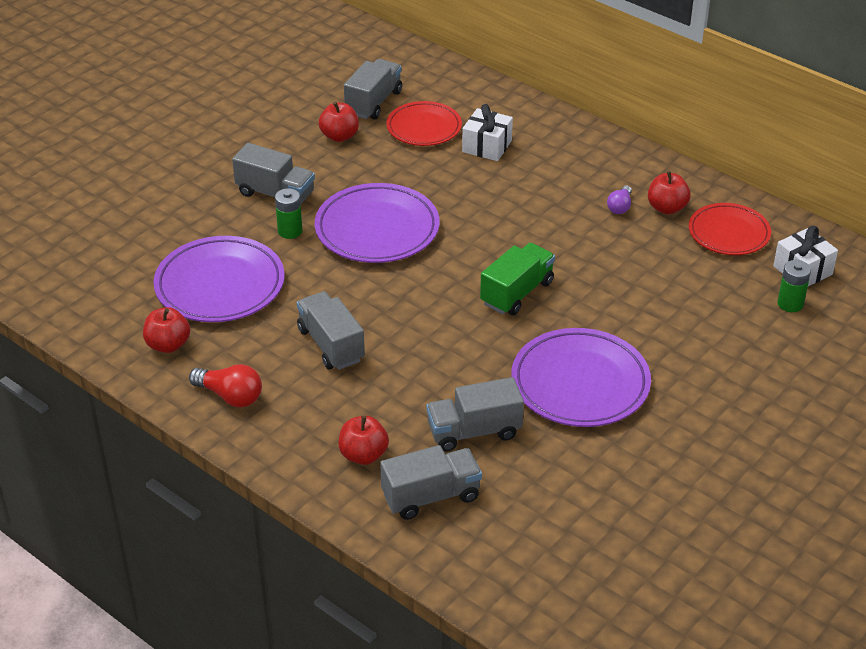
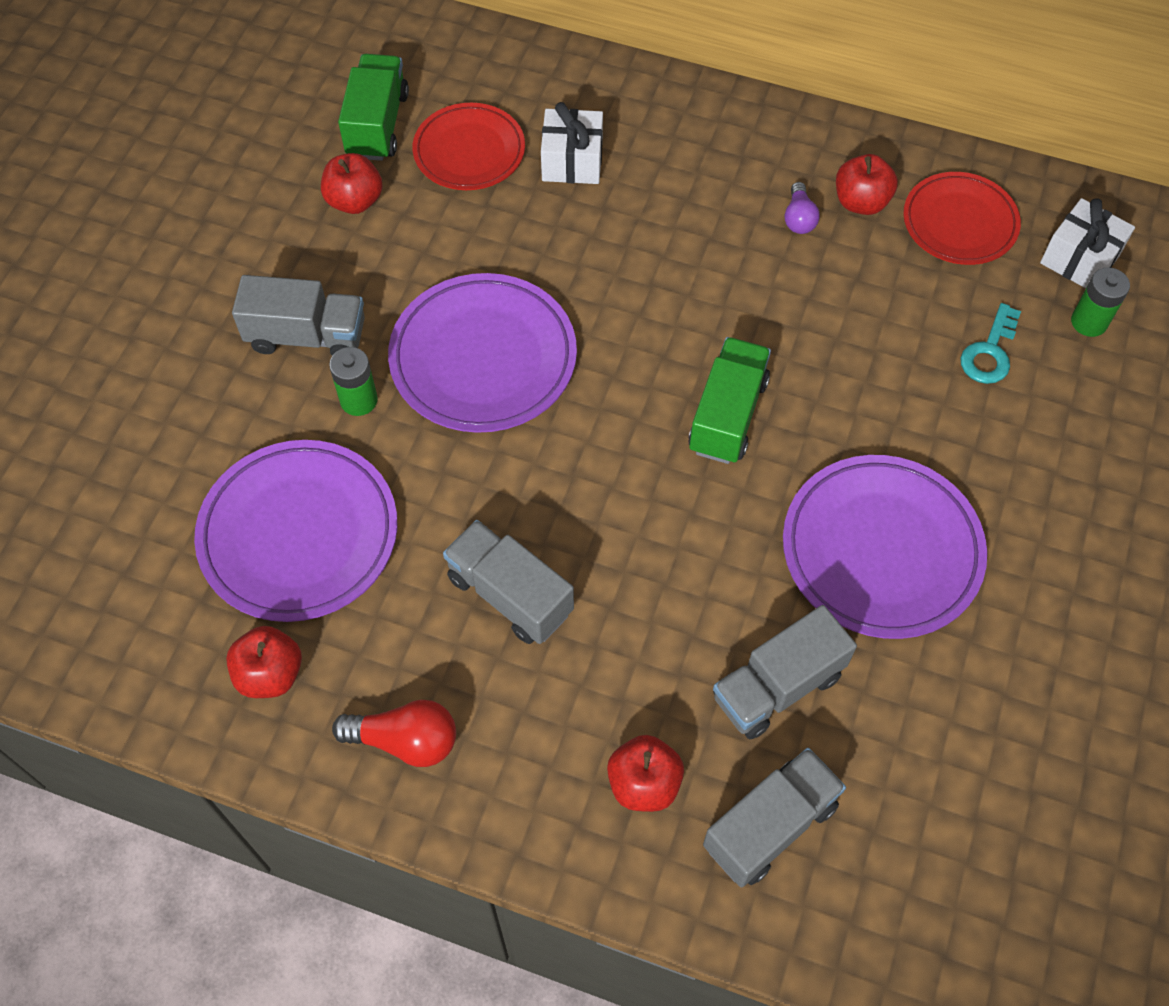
camera: 20 degrees left, 20 degrees up
(373, 103) = (377, 125): grey truck -> green truck
(711, 303) = (990, 352): none -> turquoise key

